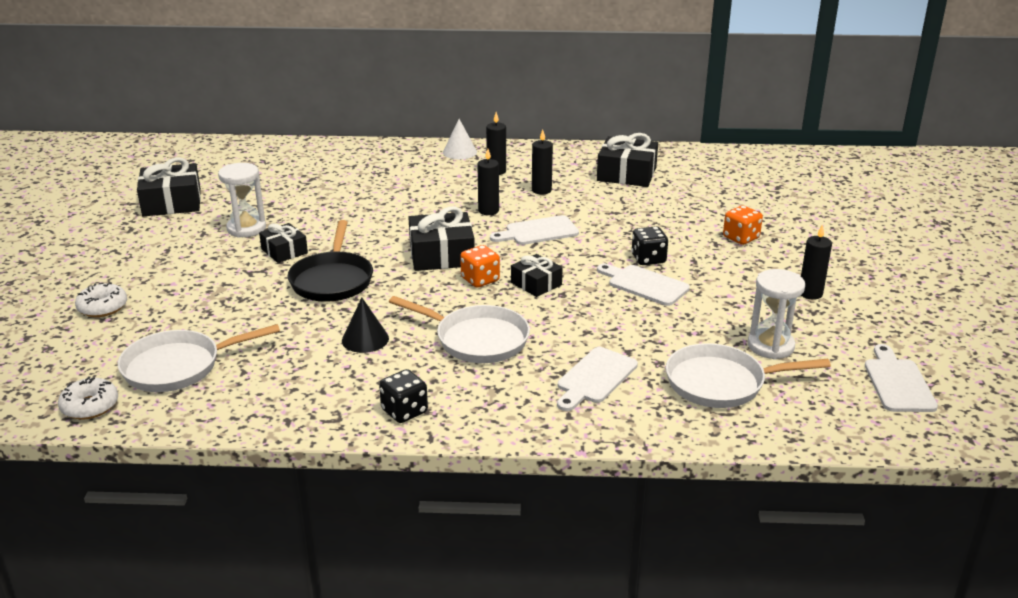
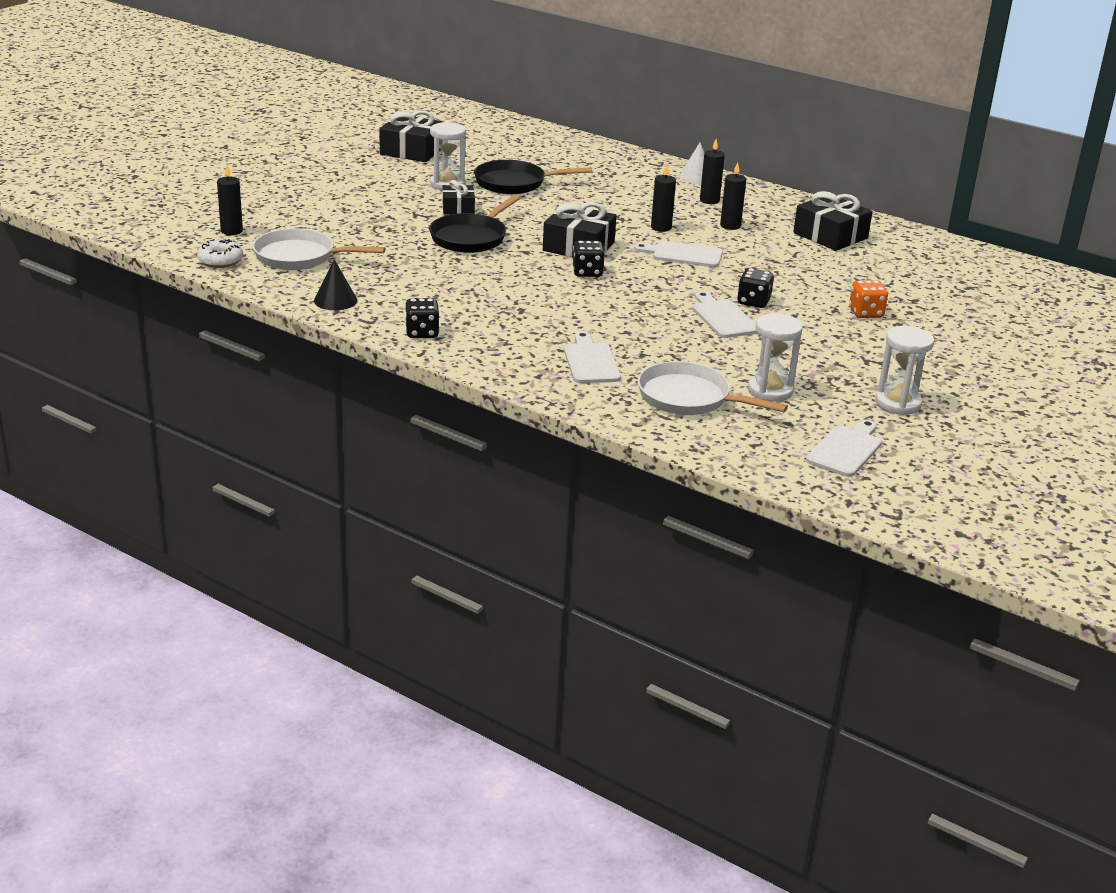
camera: 30 degrees right, 0 degrees up
(103, 307) = (289, 206): white donut -> none
(310, 207) = (515, 183): none -> black pan
(365, 339) = (448, 282): black cone -> black cone (335, 300)
(476, 339) = (531, 309): white pan -> none
(480, 280) = (587, 272): orange dice -> black dice
(536, 284) = (630, 289): black gift -> none
(595, 378) = (590, 361): white cutting board -> white cutting board turned 105 degrees clockwise
(810, 293) = (867, 370): black candle -> black candle (231, 231)
(872, 317) = (898, 403): none -> white hourglass

